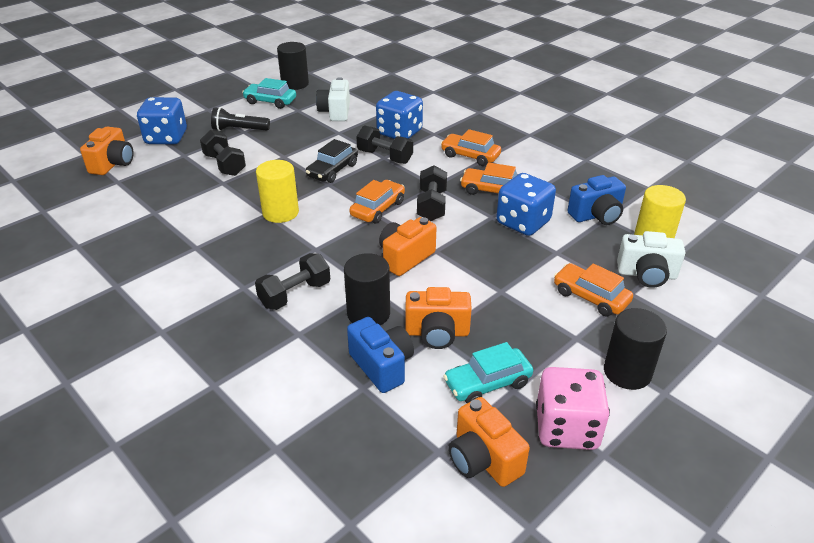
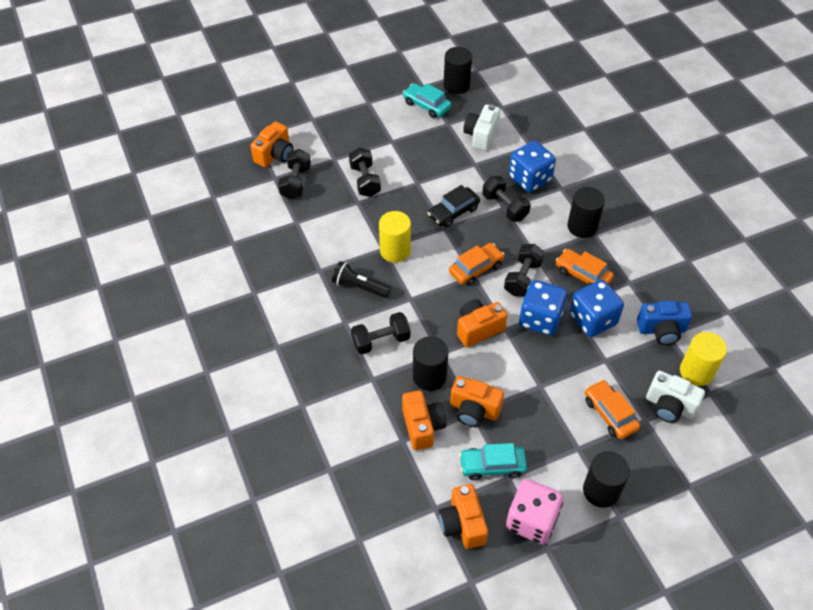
camera: 20 degrees right, 15 degrees up
(144, 180) = (296, 182): none -> black dumbbell
(166, 138) = (324, 133): blue dice -> blue dice (540, 319)
(239, 130) = (389, 138): black flashlight -> black flashlight (359, 286)
(382, 366) = (422, 426): blue camera -> orange camera
(470, 156) = (582, 226): orange car -> black cylinder

